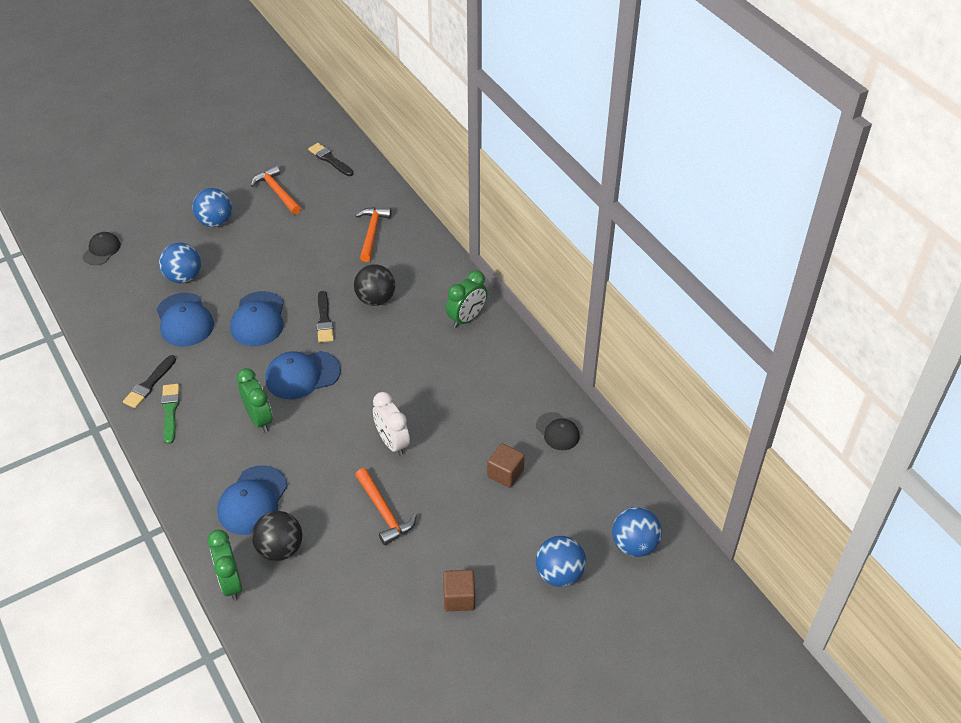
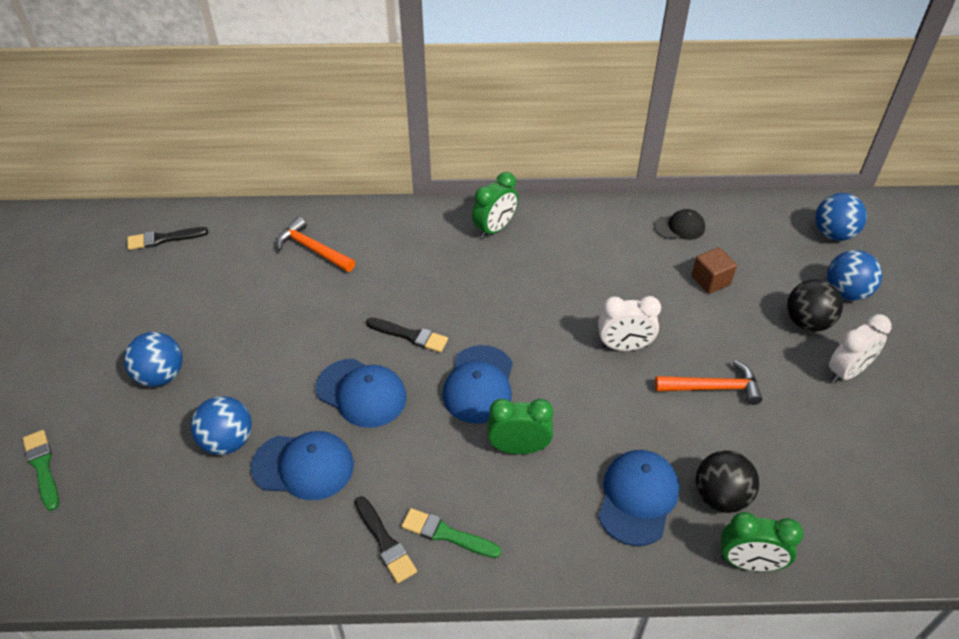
camera: 60 degrees left, 0 degrees up
(102, 250) = (92, 516): black cap -> none
(123, 212) = (42, 467): none -> green brush
(252, 500) = (638, 498): blue cap -> blue cap turned 120 degrees counterclockwise
(277, 192) = (169, 301): orange hammer -> none
(375, 299) = (413, 283): black ball -> black ball (807, 322)
(459, 598) = (847, 372): brown cube -> white clock
(467, 318) = (495, 229): green clock -> green clock turned 60 degrees clockwise

